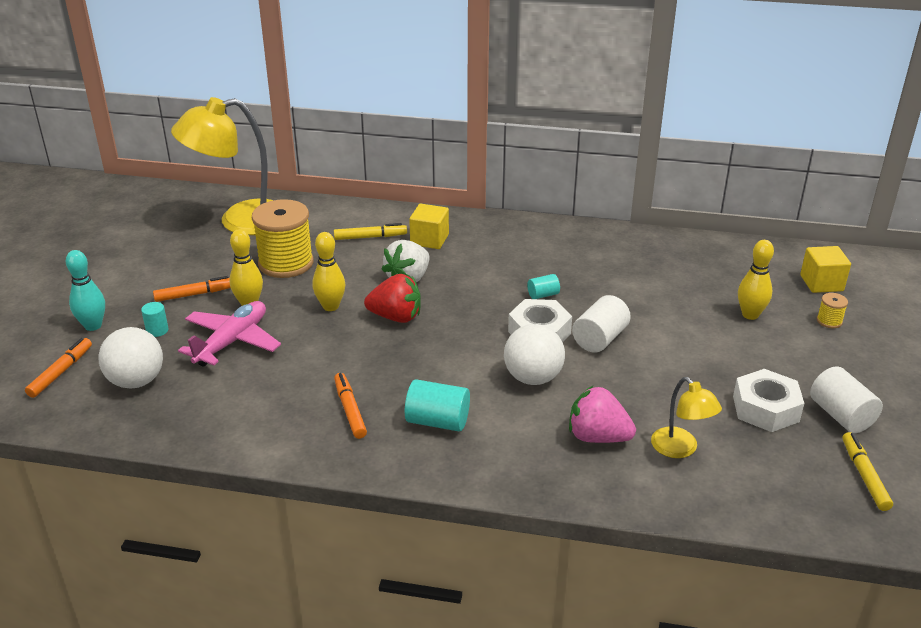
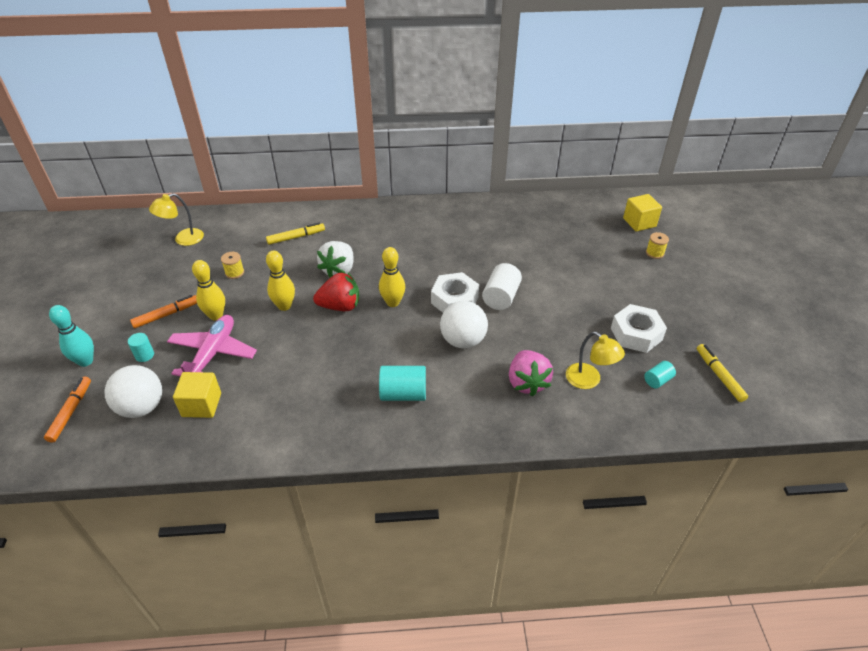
camera: 15 degrees left, 10 degrees up
(240, 221) = (183, 239): yellow lamp -> yellow lamp, size x0.50
(286, 263) = (234, 272): yellow spool -> yellow spool, size x0.42
(350, 410) = (331, 398): orange marker -> none
(429, 239) = (344, 232): yellow cube -> yellow cube (201, 405)
(543, 295) = (446, 266): turquoise cylinder -> turquoise cylinder (657, 380)
(597, 437) = (527, 382): pink strawberry -> pink strawberry turned 105 degrees counterclockwise
(750, 315) = (600, 257): yellow bowling pin -> yellow bowling pin (393, 302)
(841, 415) = (688, 329): white cylinder -> none

